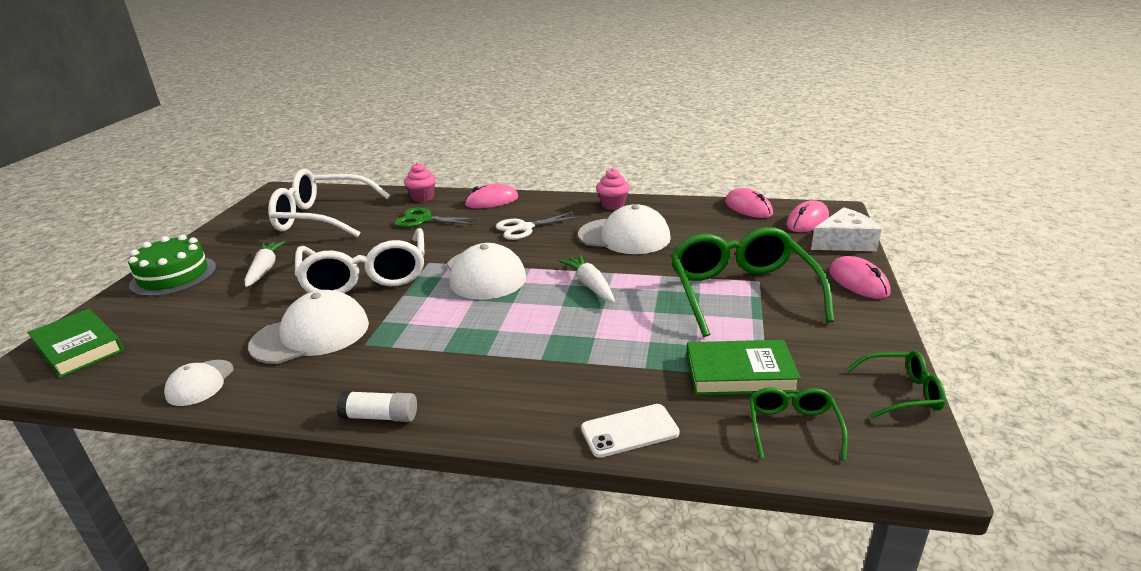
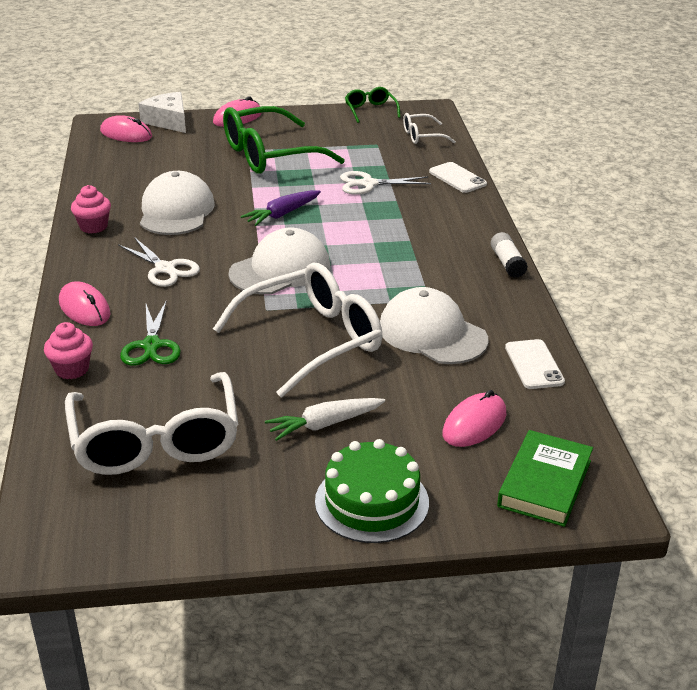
camera: 110 degrees left, 5 degrees up
(200, 383) = (534, 365): white cap -> white phone
(590, 285) = (282, 214): white carrot -> purple carrot
(639, 349) = (368, 184): none -> white scissors
(740, 373) = (378, 151): green book -> none
(748, 208) = (96, 159): pink mouse -> pink mouse (474, 424)
(792, 427) = (422, 136): green glasses -> white glasses

